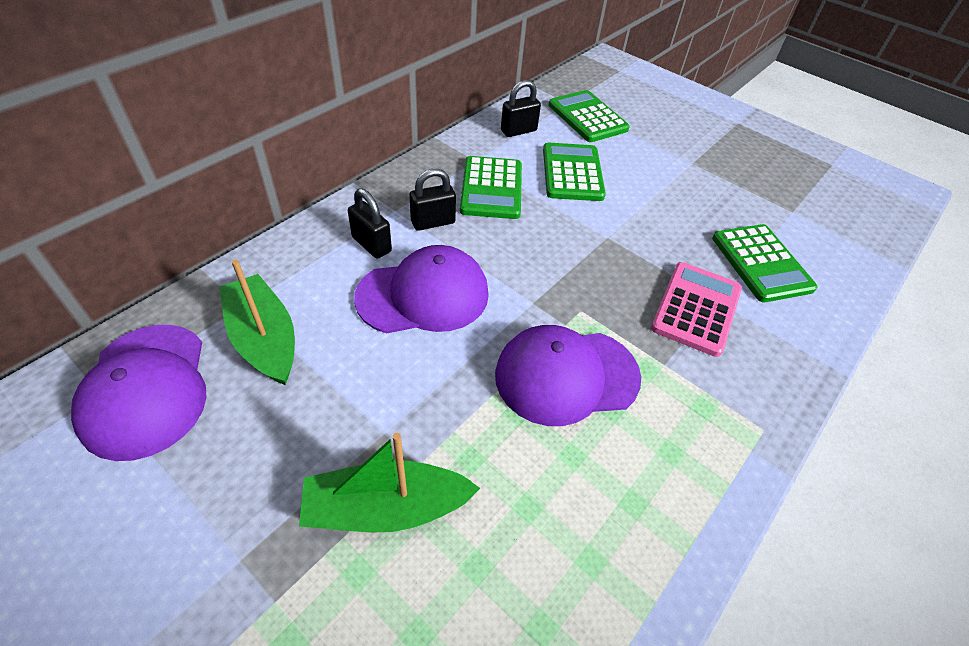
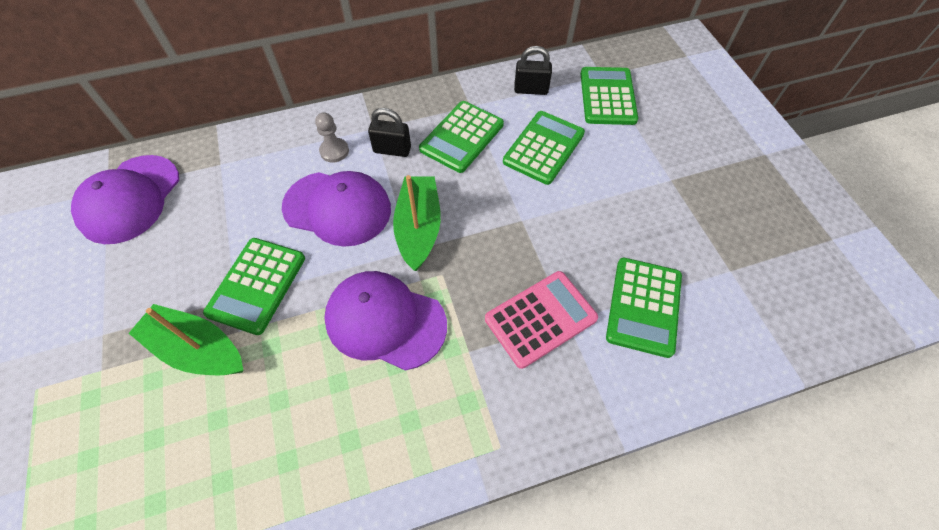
camera: 35 degrees right, 10 degrees up
(264, 339) = (215, 195): green boat -> green boat (419, 228)
(371, 244) = (334, 151): black padlock -> grey pawn
(399, 407) = (257, 285): none -> green calculator

